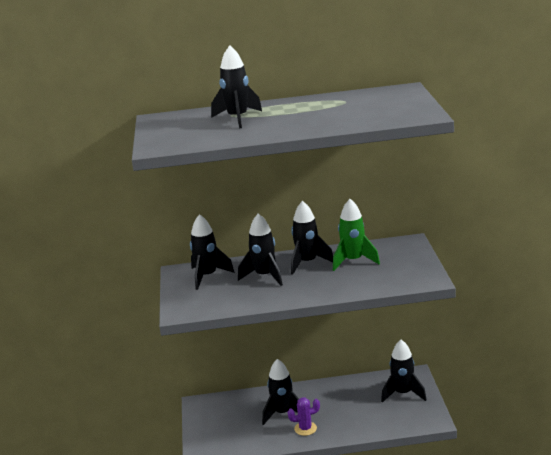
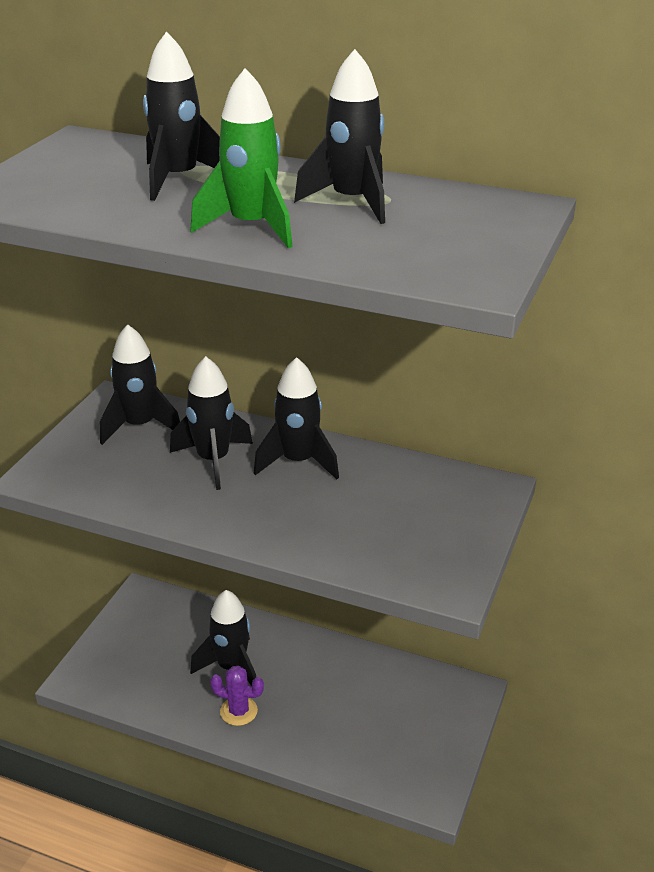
camera: 25 degrees right, 10 degrees up
(353, 261) = (368, 489): green rocket -> green rocket (252, 227)
(403, 393) = (426, 719): black rocket -> black rocket (352, 202)

